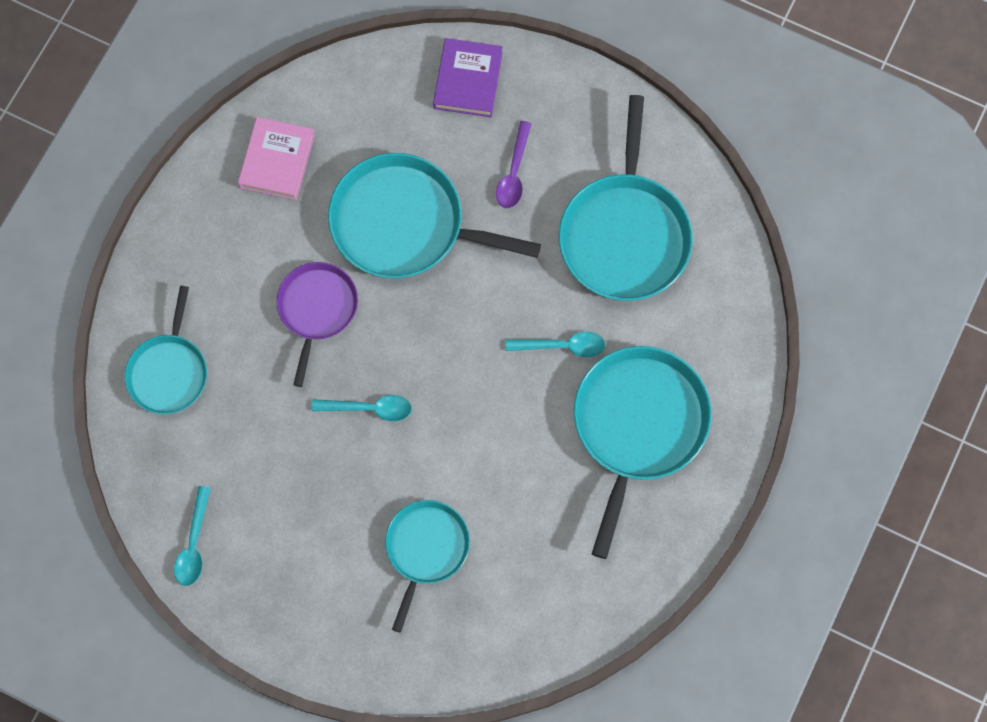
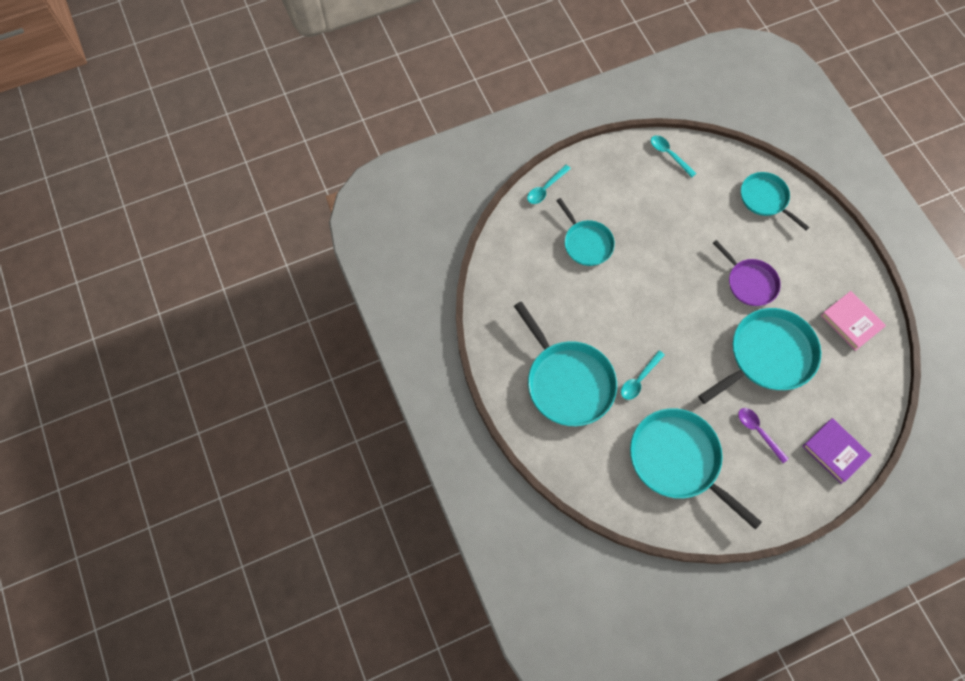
camera: 130 degrees right, 5 degrees down
(369, 408) = (677, 268): turquoise spoon -> turquoise spoon (545, 188)

